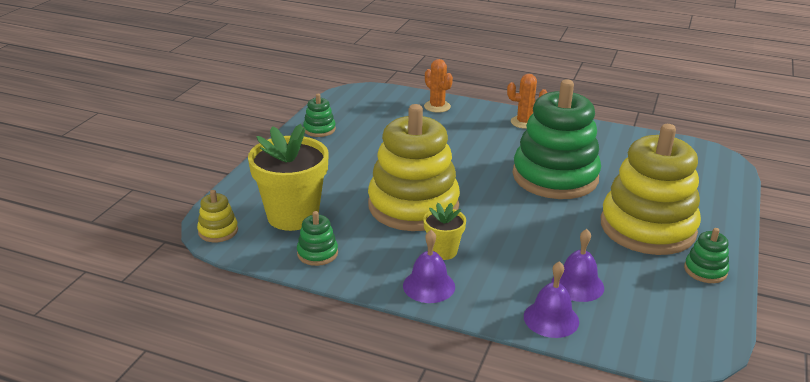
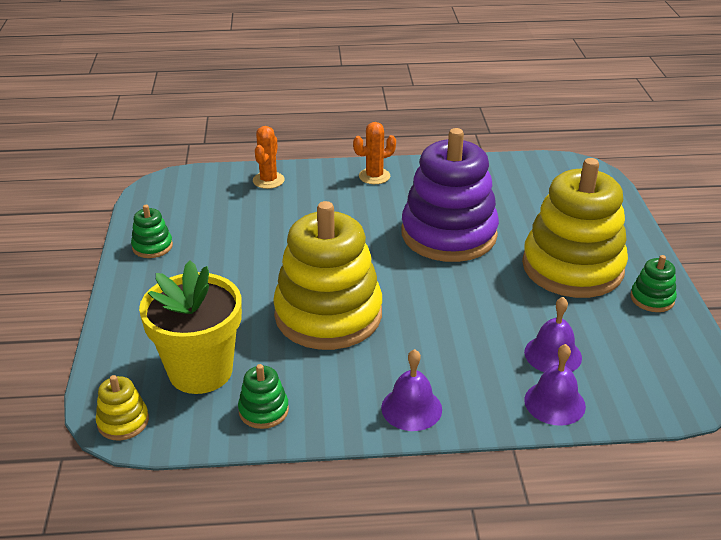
camera: 25 degrees left, 5 degrees up
(437, 106) = (268, 180): orange cactus -> orange cactus turned 75 degrees clockwise
(443, 251) = (397, 361): yellow flower pot -> none
(555, 177) = (448, 234): green stacking toy -> purple stacking toy

